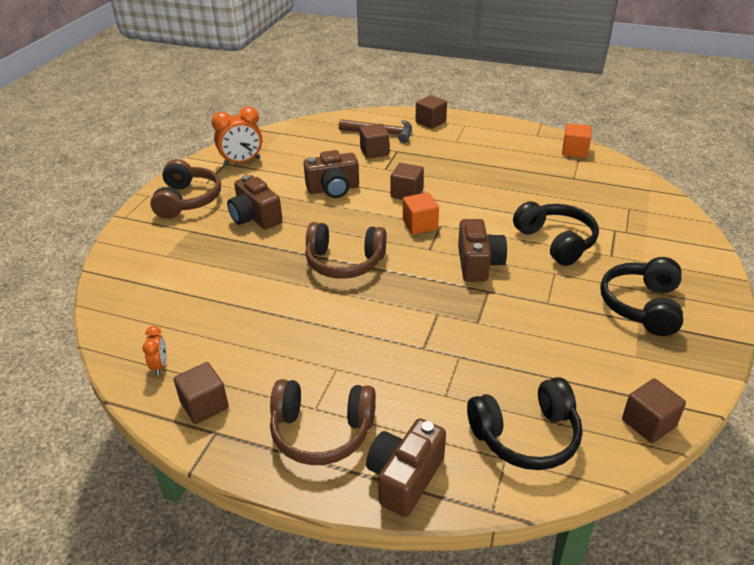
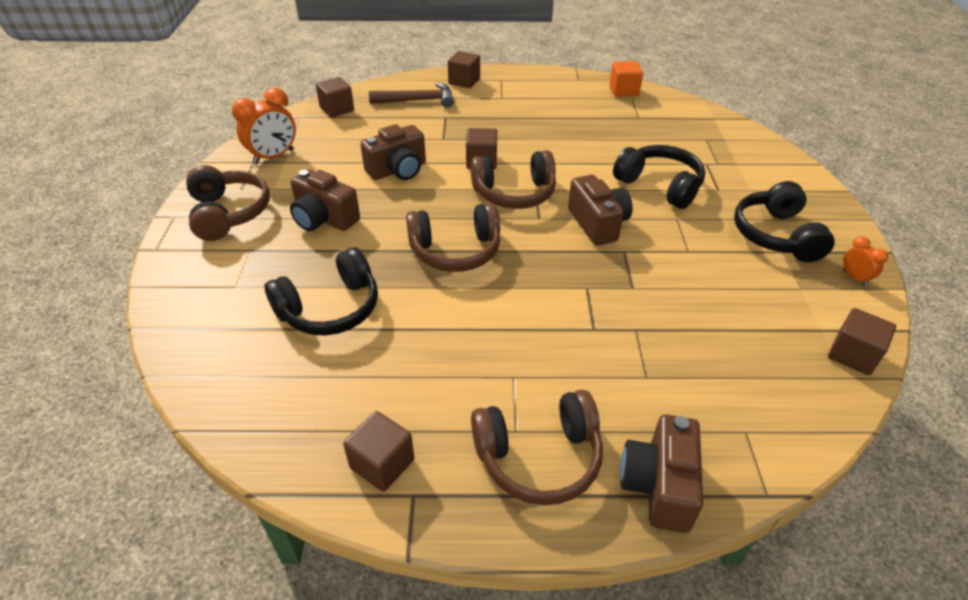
camera: 20 degrees left, 5 degrees up
(160, 366) = (299, 428): orange clock -> orange clock (854, 278)
(374, 151) = (421, 121): brown cube -> brown cube (337, 109)
(420, 225) = (514, 193): orange cube -> brown headphones
(526, 435) = (751, 400): black headphones -> black headphones (330, 308)

